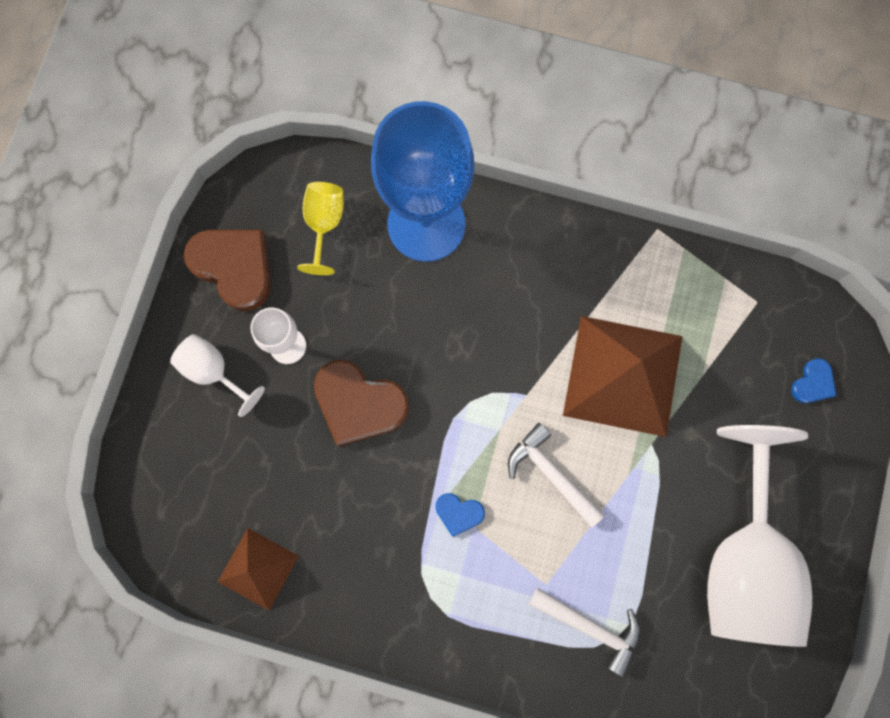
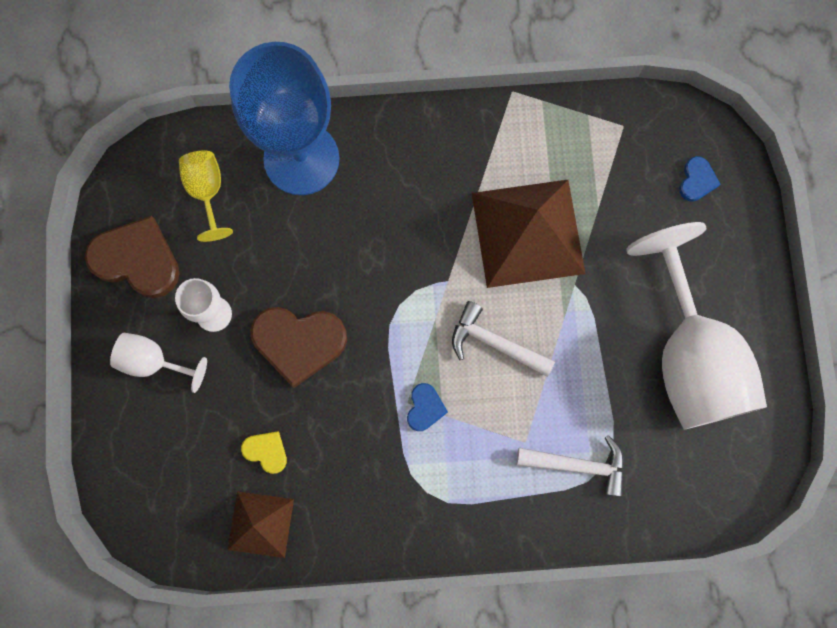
camera: 20 degrees left, 0 degrees up
(289, 499) = (266, 451): none -> yellow heart
(458, 513) = (425, 408): blue heart -> blue heart turned 75 degrees counterclockwise

